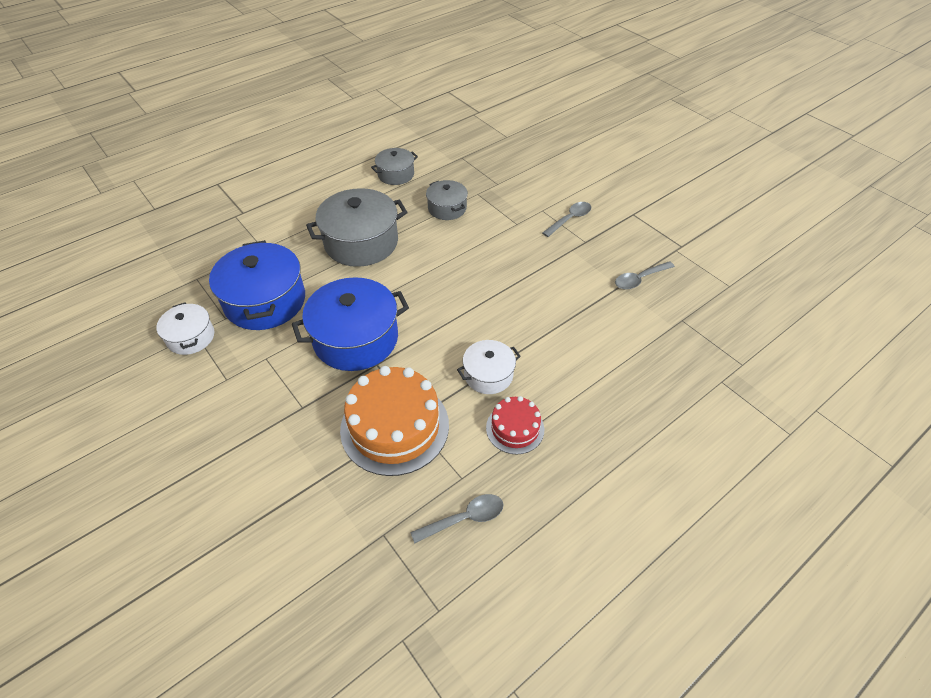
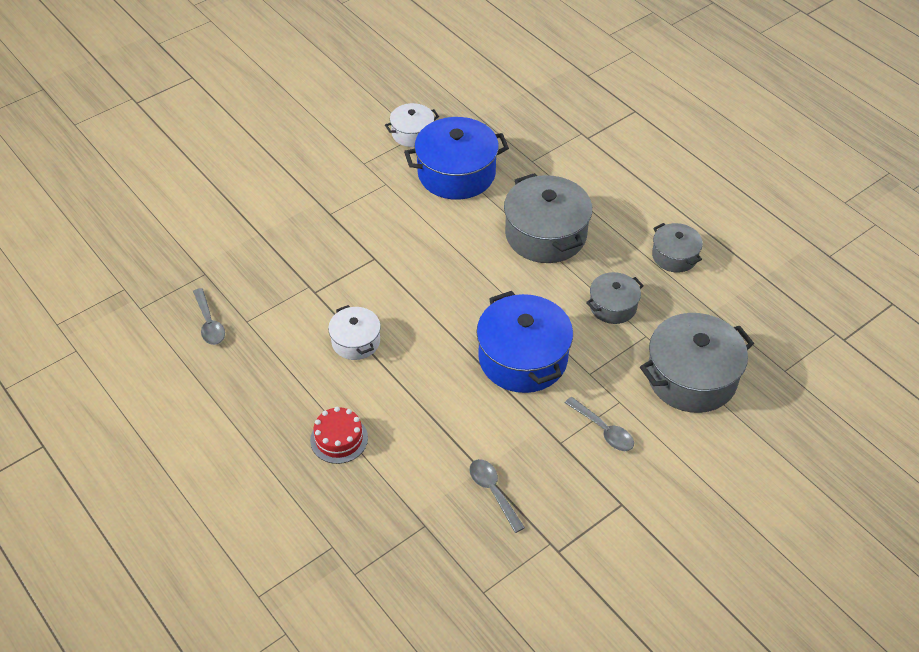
camera: 90 degrees right, 0 degrees up
(356, 339) = (406, 241): blue pot -> blue pot (523, 358)
(395, 426) = (303, 275): orange cake -> none
(515, 428) = (292, 360): red cake -> red cake (339, 439)
(516, 175) = (691, 377): none -> grey pot

